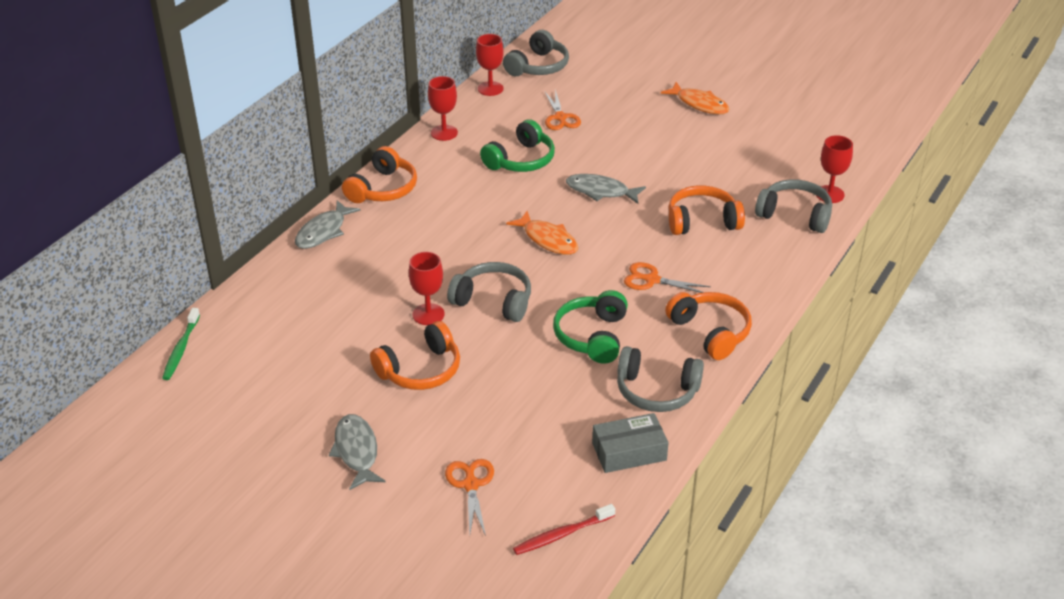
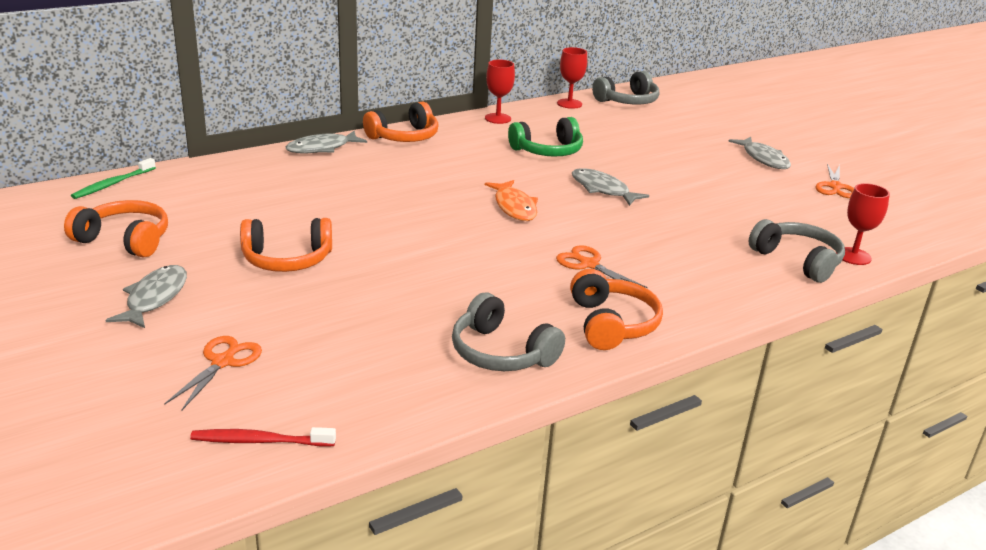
camera: 25 degrees right, 10 degrees down
(428, 314) = (343, 224): red goblet -> none
(493, 301) = (413, 233): grey headphones -> none
(560, 117) = (614, 135): orange scissors -> orange scissors (835, 187)
(592, 336) = (480, 287): green headphones -> none
(629, 451) = (415, 394): grey box -> none
(699, 104) = (763, 159): orange fish -> grey fish
(702, 221) = (687, 237): orange headphones -> orange headphones (125, 240)

